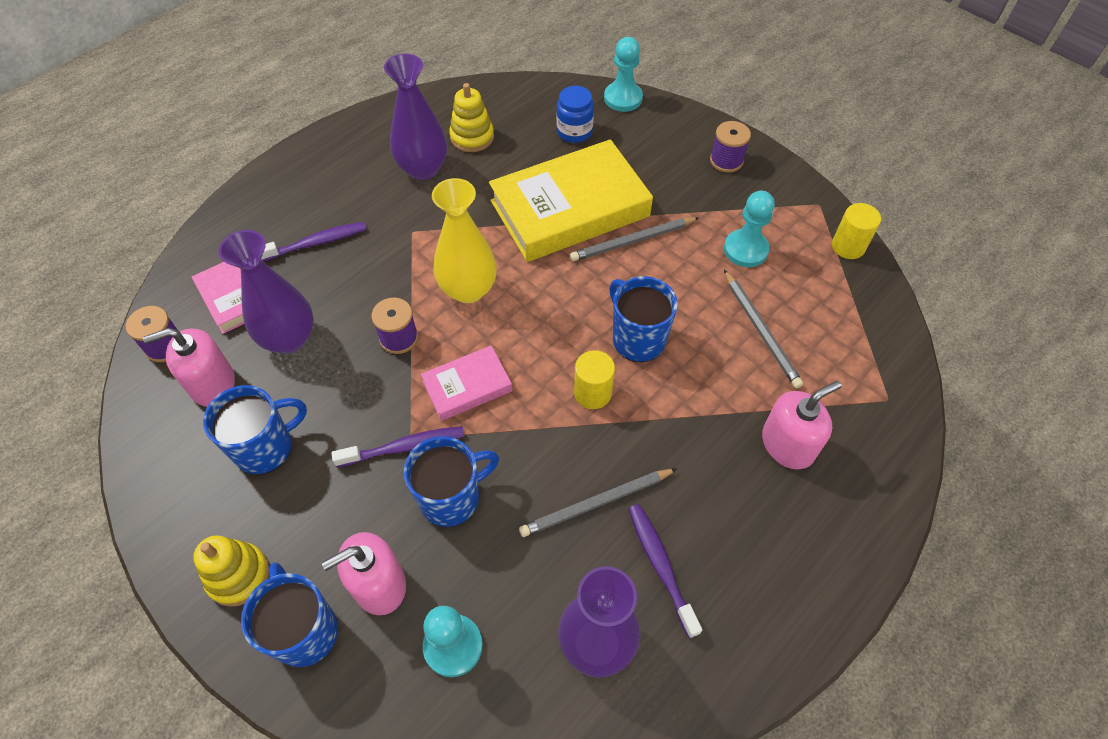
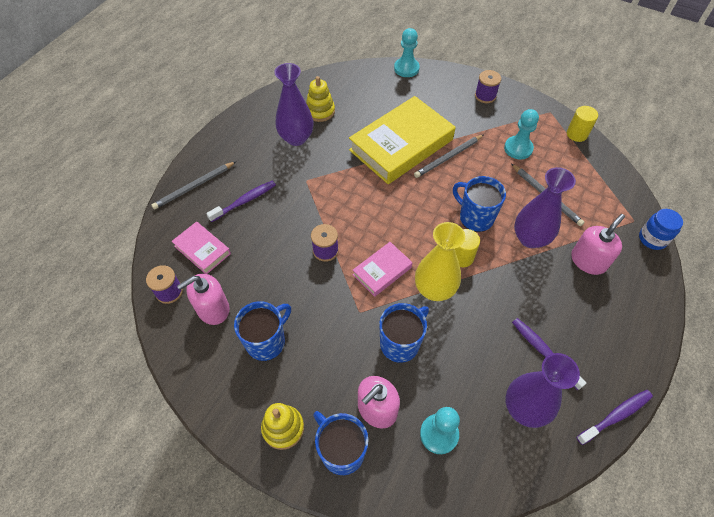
camera: 15 degrees left, 0 degrees up
(289, 338) = (253, 267): purple vase -> purple vase (530, 238)
(404, 447) = (358, 319): purple toothbrush -> purple toothbrush (616, 416)
(468, 289) = (357, 210): yellow vase -> yellow vase (434, 289)
(574, 132) = (384, 95): blue jar -> blue jar (652, 239)
(597, 503) = (491, 324): grey pencil -> grey pencil (194, 186)

